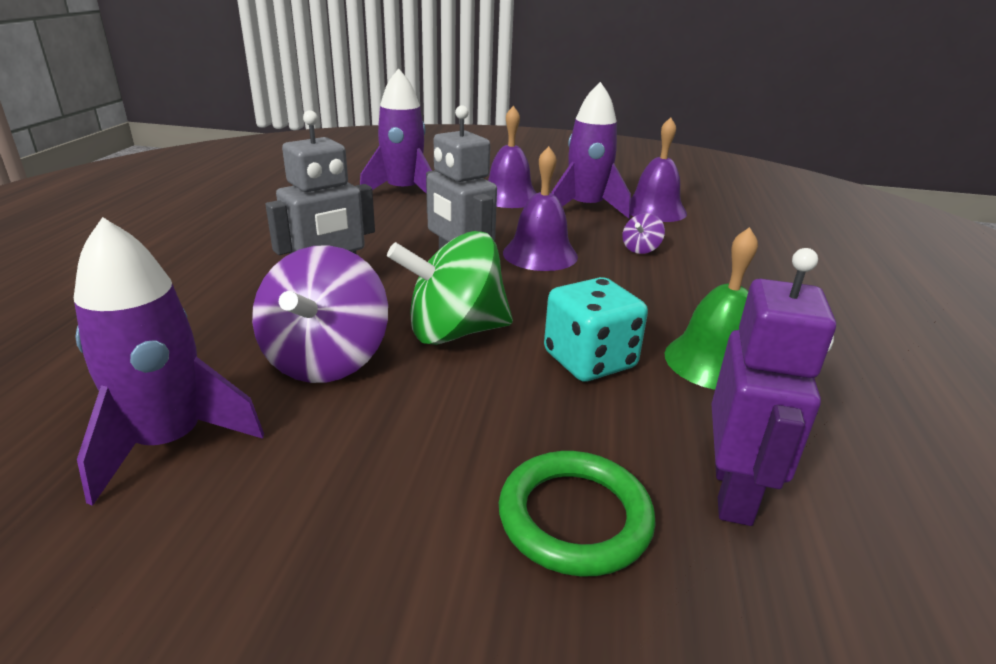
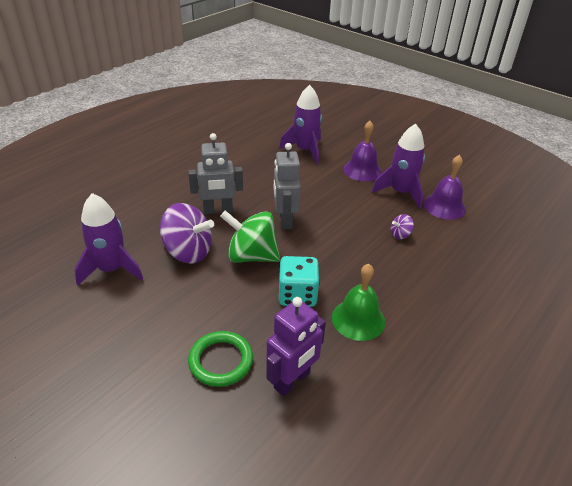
camera: 30 degrees right, 10 degrees up
(326, 360) = (188, 252): purple spinning top -> purple spinning top turned 105 degrees counterclockwise
(540, 254) = (338, 220): purple bell -> none

